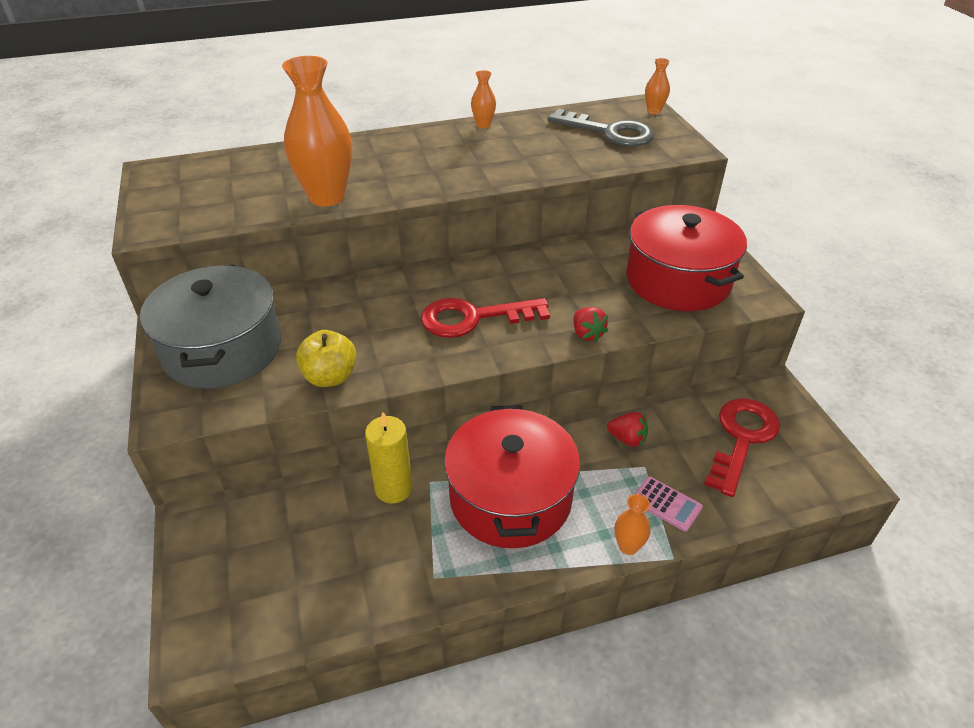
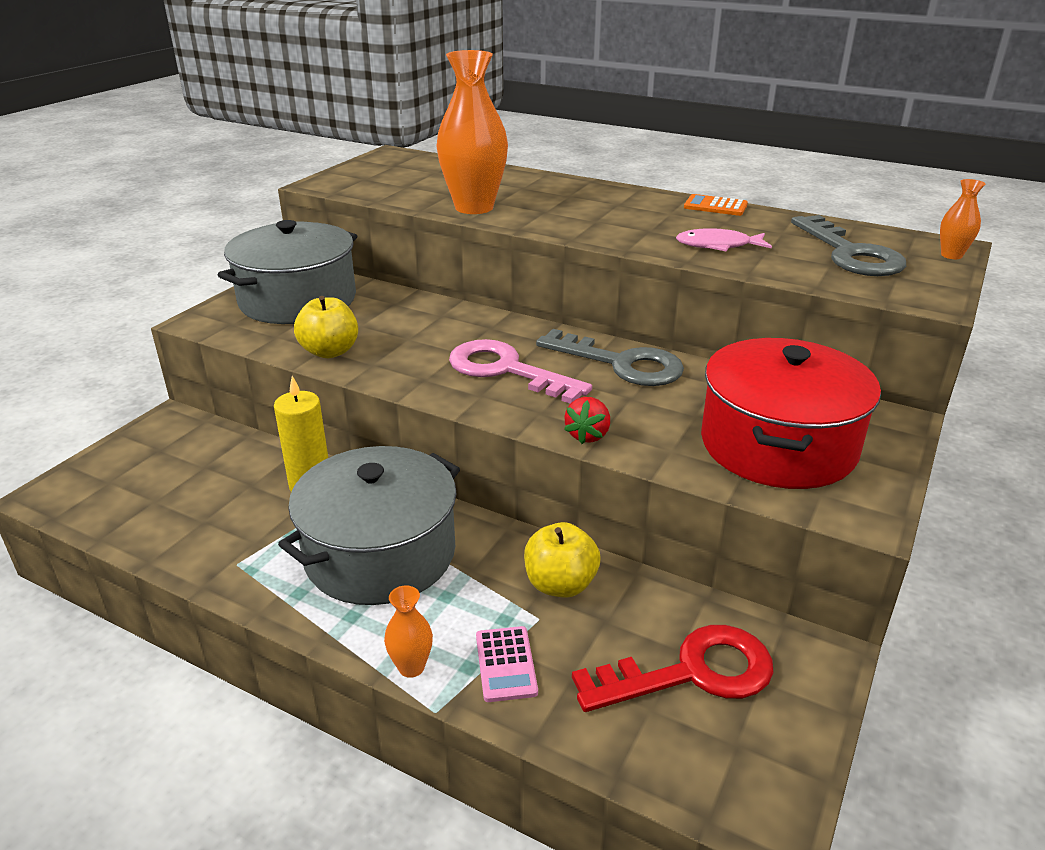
camera: 45 degrees right, 10 degrees down
(473, 318) = (506, 370): red key -> pink key
(483, 125) = (715, 206): orange vase -> orange calculator
(510, 498) = (380, 553): red pot -> grey pot
(530, 273) = (621, 364): none -> grey key
(536, 158) = (718, 245): none -> pink fish
(627, 439) = (560, 584): red strawberry -> yellow apple

